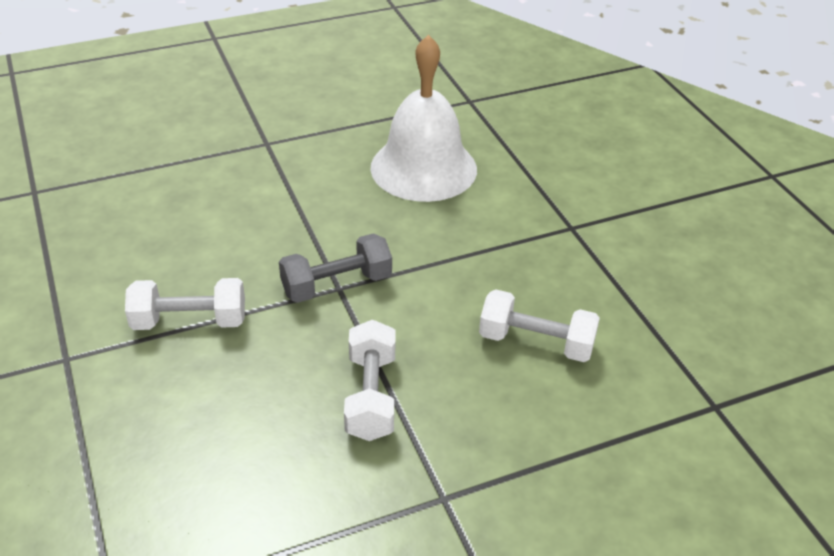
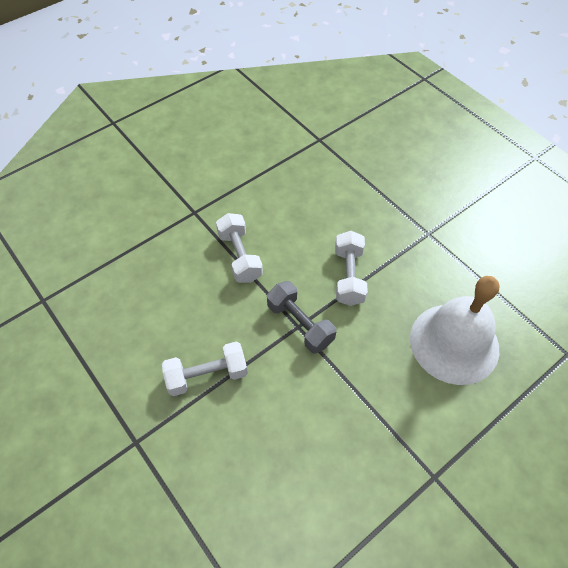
camera: 75 degrees right, 15 degrees up
(536, 342) = (288, 474): white dumbbell -> white dumbbell (349, 276)

